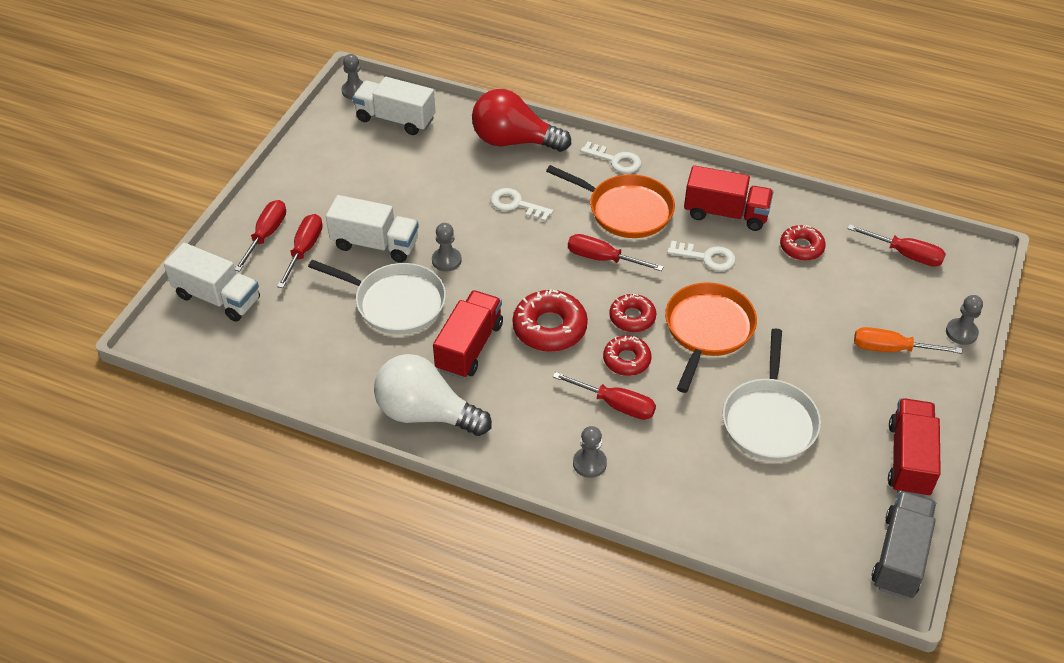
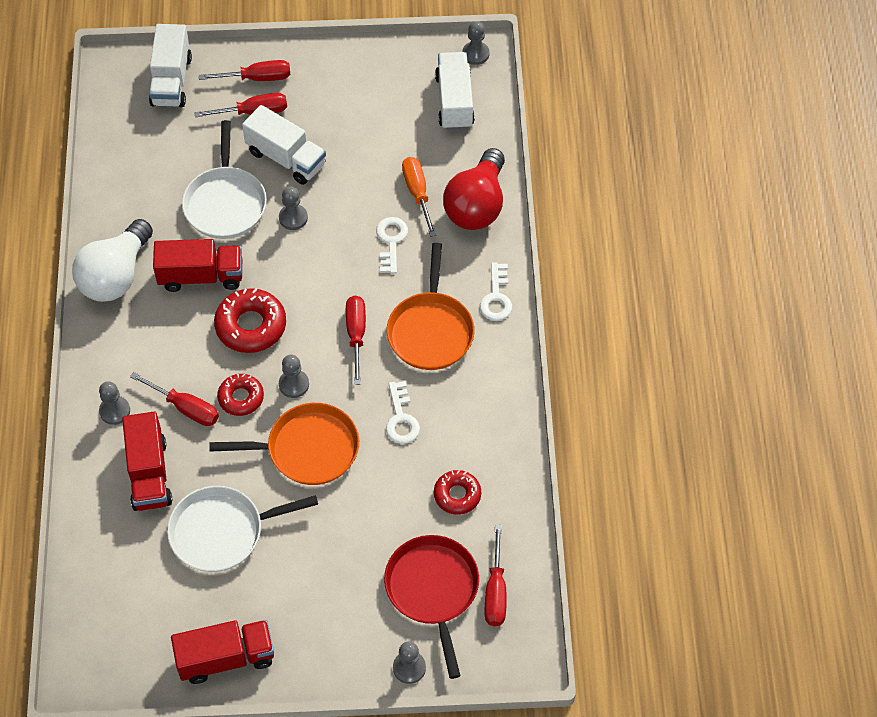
camera: 65 degrees right, 10 degrees up
(375, 244) = (286, 158): white truck -> white truck turned 45 degrees counterclockwise
(426, 413) = (116, 276): white light bulb -> white light bulb turned 150 degrees counterclockwise
(514, 141) = (477, 205): red light bulb -> red light bulb turned 150 degrees counterclockwise
(616, 405) = (186, 408): red screwdriver -> red screwdriver turned 60 degrees counterclockwise
(632, 317) = (294, 384): red donut -> grey pawn
(726, 213) = (471, 415): red truck -> red truck (149, 474)
(889, 293) = (433, 590): none -> red pan
(890, 349) = (356, 609): orange screwdriver -> orange screwdriver (417, 193)
(900, 556) = (115, 676): grey truck -> none

